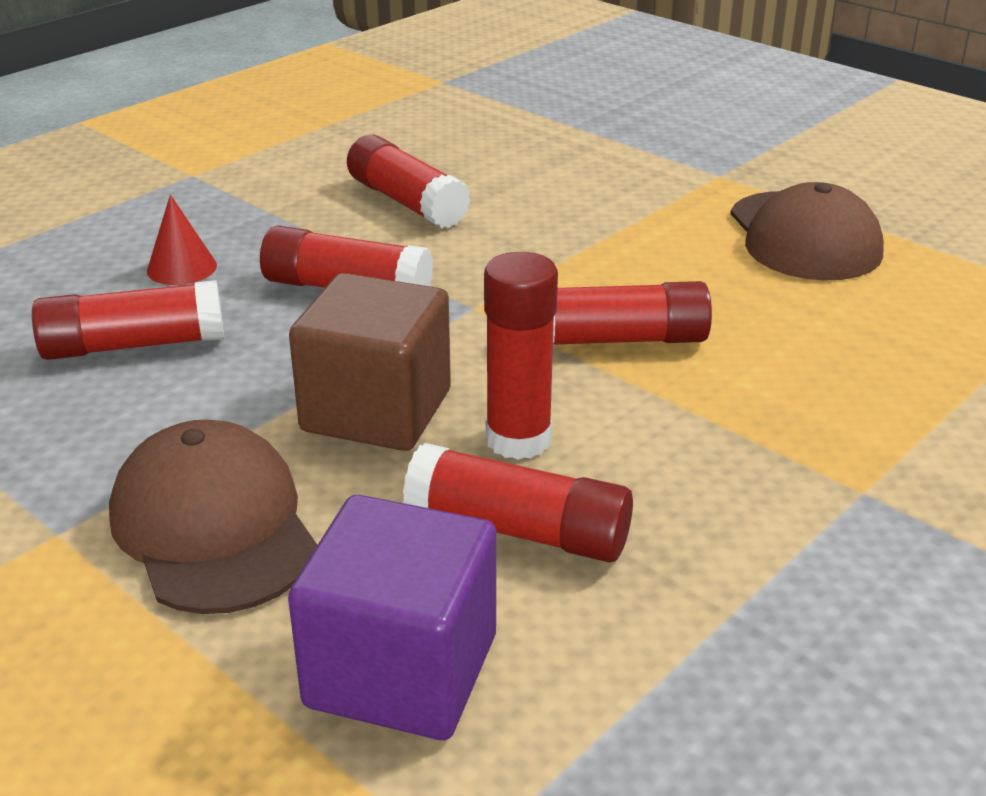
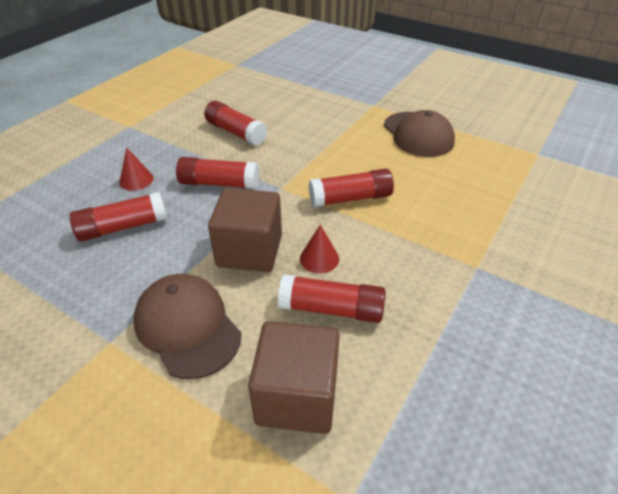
camera: 10 degrees left, 10 degrees up
(401, 671) = (297, 396): purple cube -> brown cube
(518, 439) = (319, 258): red glue stick -> red cone

